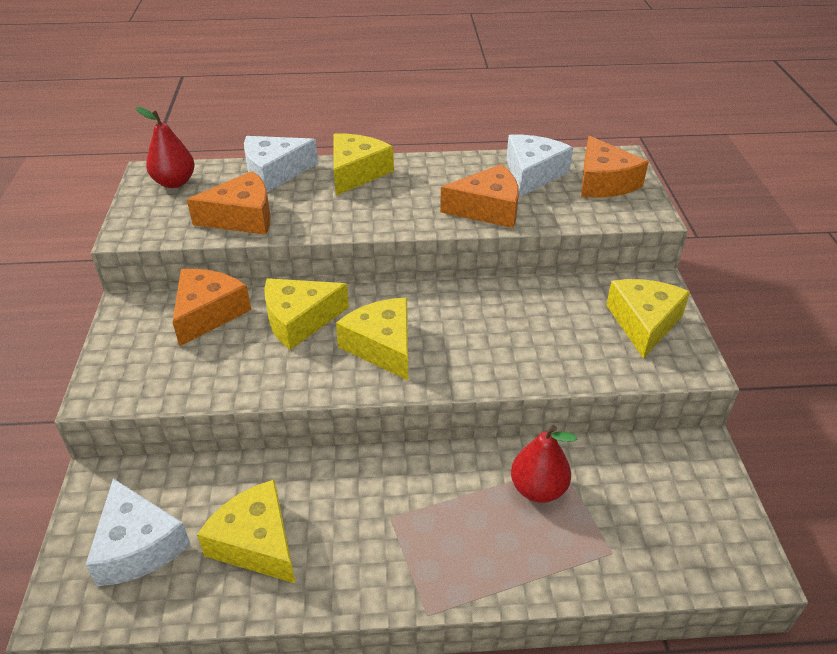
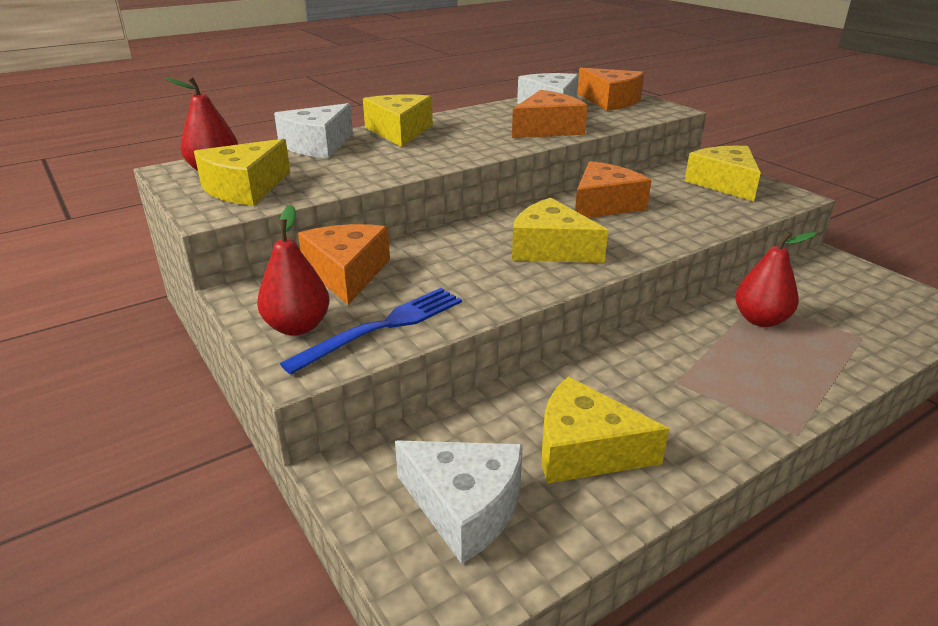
camera: 30 degrees left, 10 degrees down
(130, 354) = (297, 327): none -> red pear
(180, 379) = (383, 327): none -> blue fork
(242, 217) = (328, 177): orange cheese -> orange cheese (604, 205)
(299, 320) = (449, 253): yellow cheese -> yellow cheese (245, 188)

